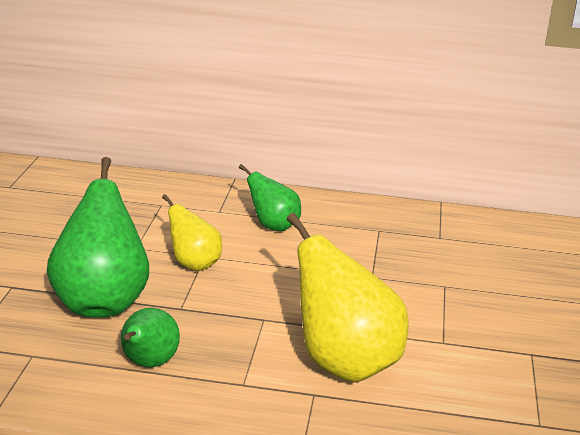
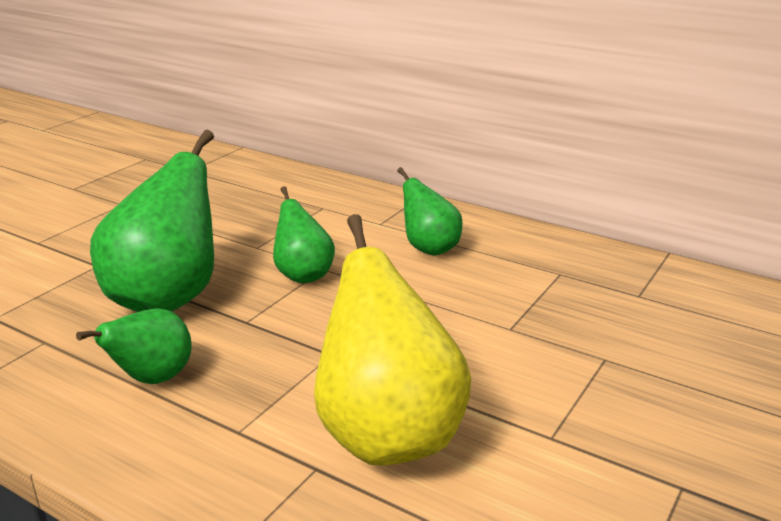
camera: 25 degrees right, 0 degrees up
(193, 264) = (303, 275): yellow pear -> green pear

